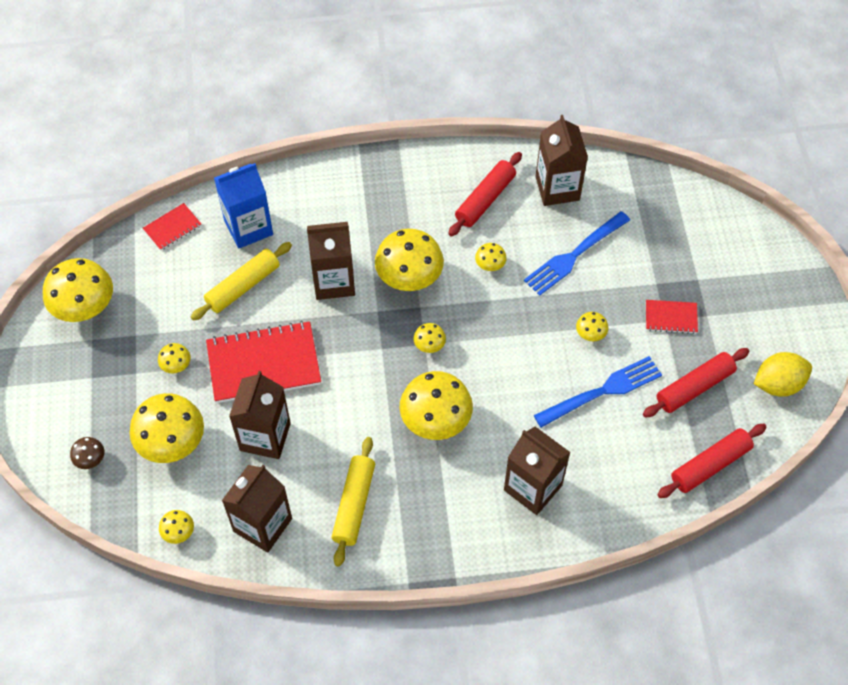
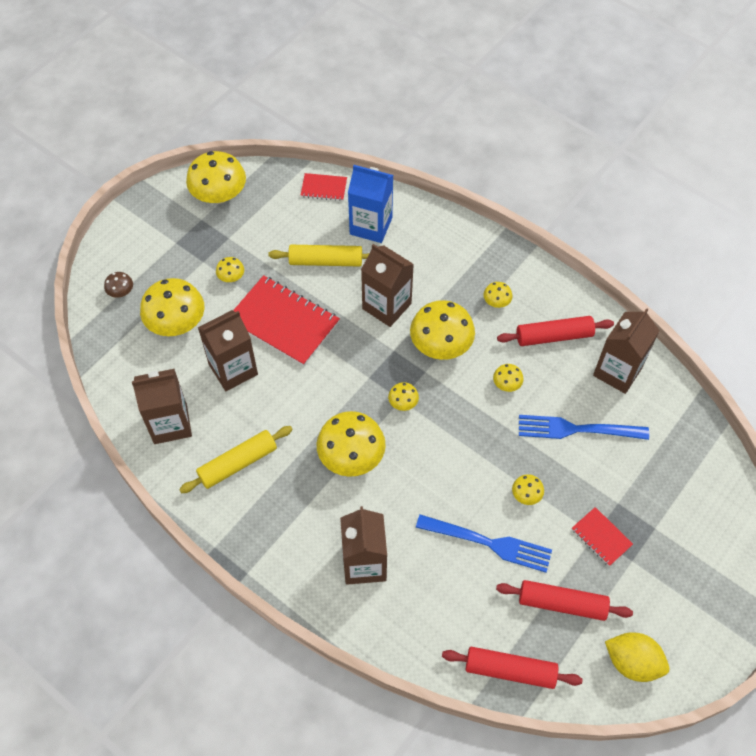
camera: 45 degrees right, 0 degrees up
(178, 532) = (119, 382): yellow mushroom -> yellow mushroom (496, 302)

